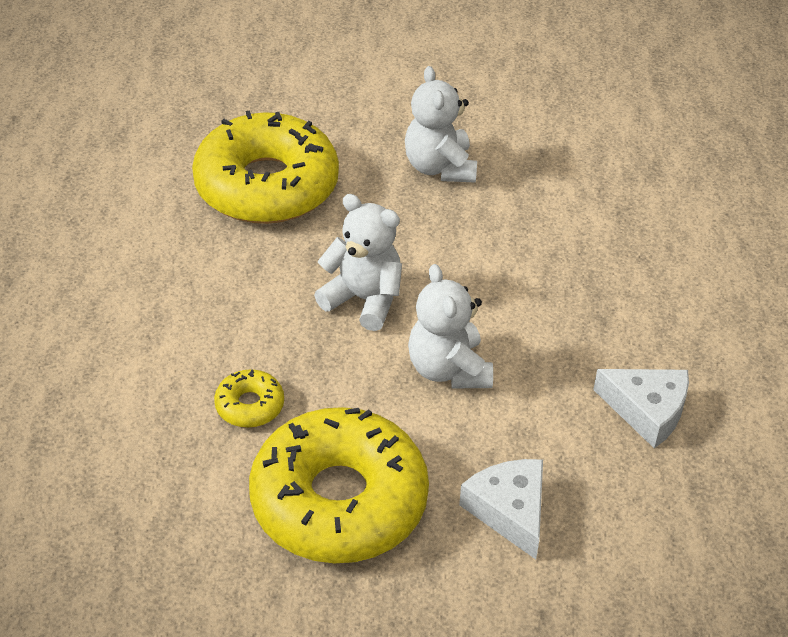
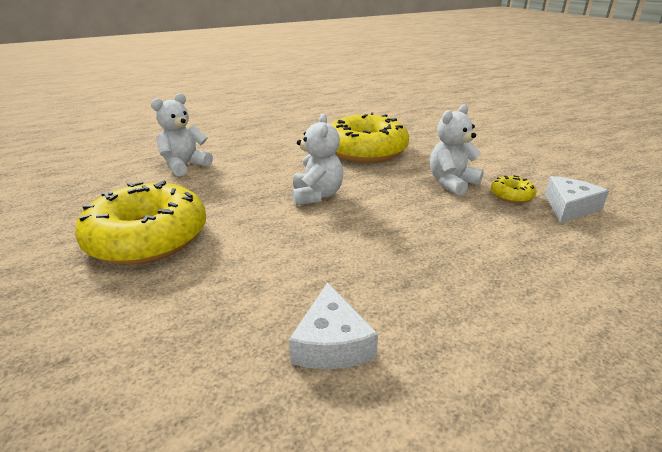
camera: 60 degrees right, 15 degrees down
(250, 405) = (206, 192): yellow donut -> yellow donut (511, 195)
(448, 369) = (288, 238): white teddy bear -> white teddy bear (185, 166)
(509, 510) = (171, 305): white cheese -> white cheese (569, 207)

